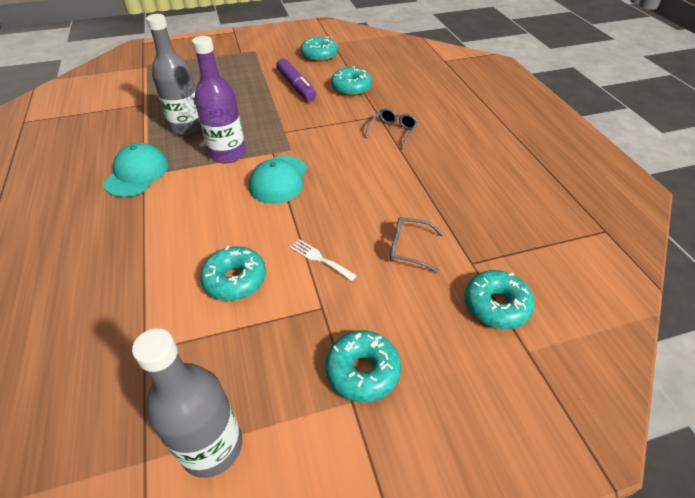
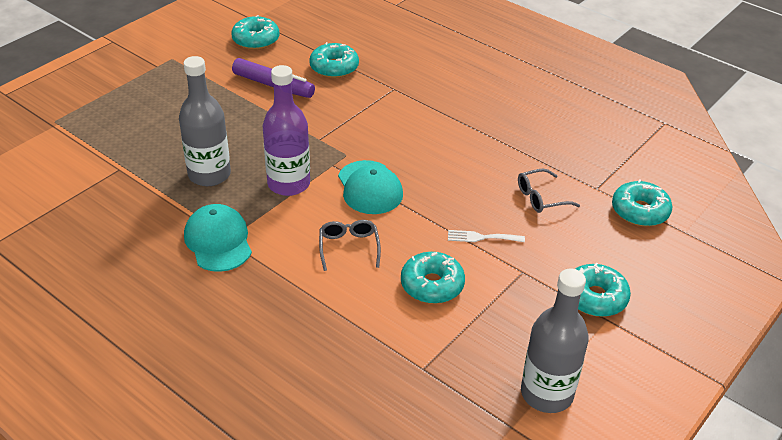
camera: 35 degrees left, 5 degrees down
(393, 131) = (424, 100): grey glasses -> grey glasses (349, 247)

